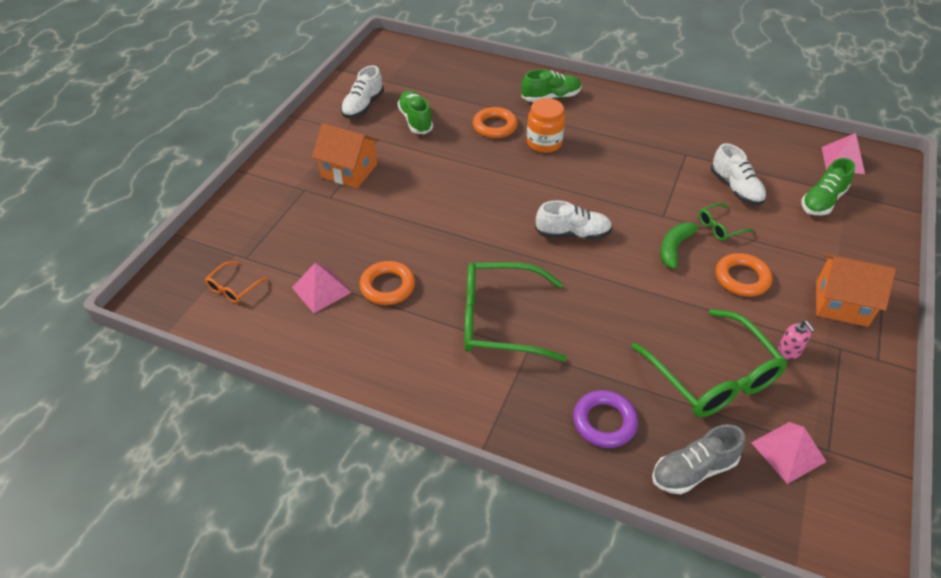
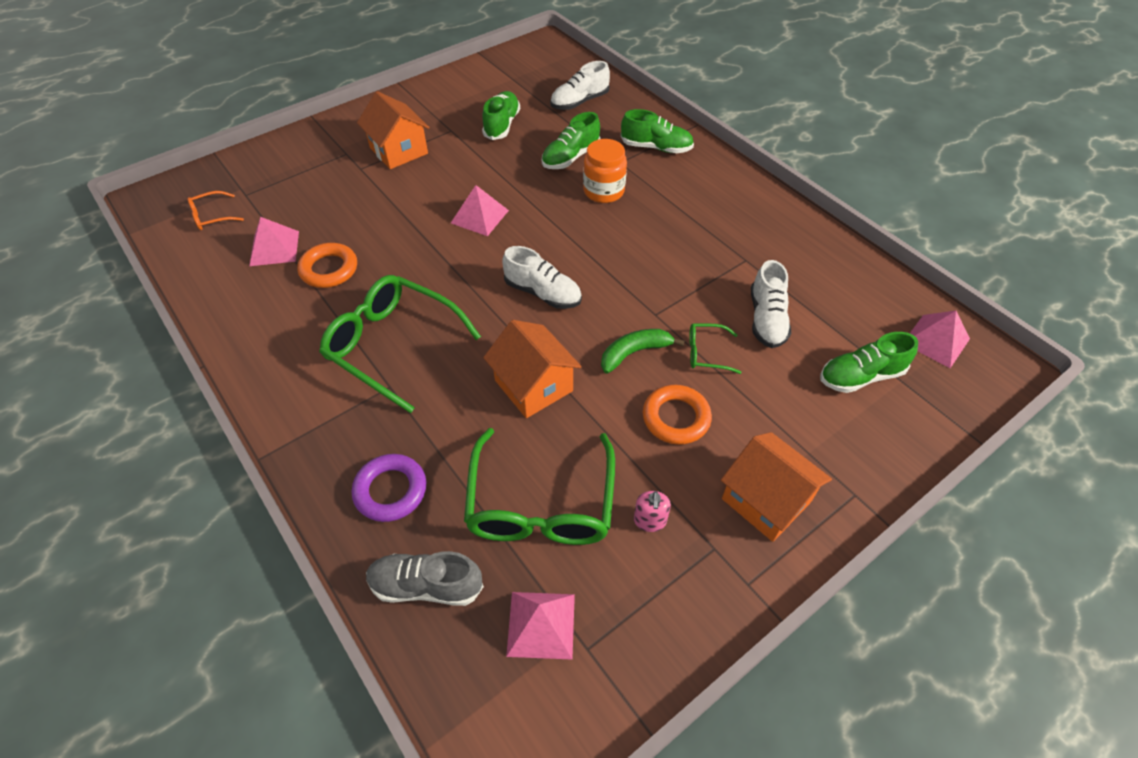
camera: 30 degrees right, 5 degrees up
(363, 106) = (468, 95): white shoe -> white shoe (579, 102)
(469, 197) = (479, 216): none -> pink pyramid
(495, 126) = (570, 157): orange ring -> green shoe
(630, 301) = (533, 385): none -> orange house

